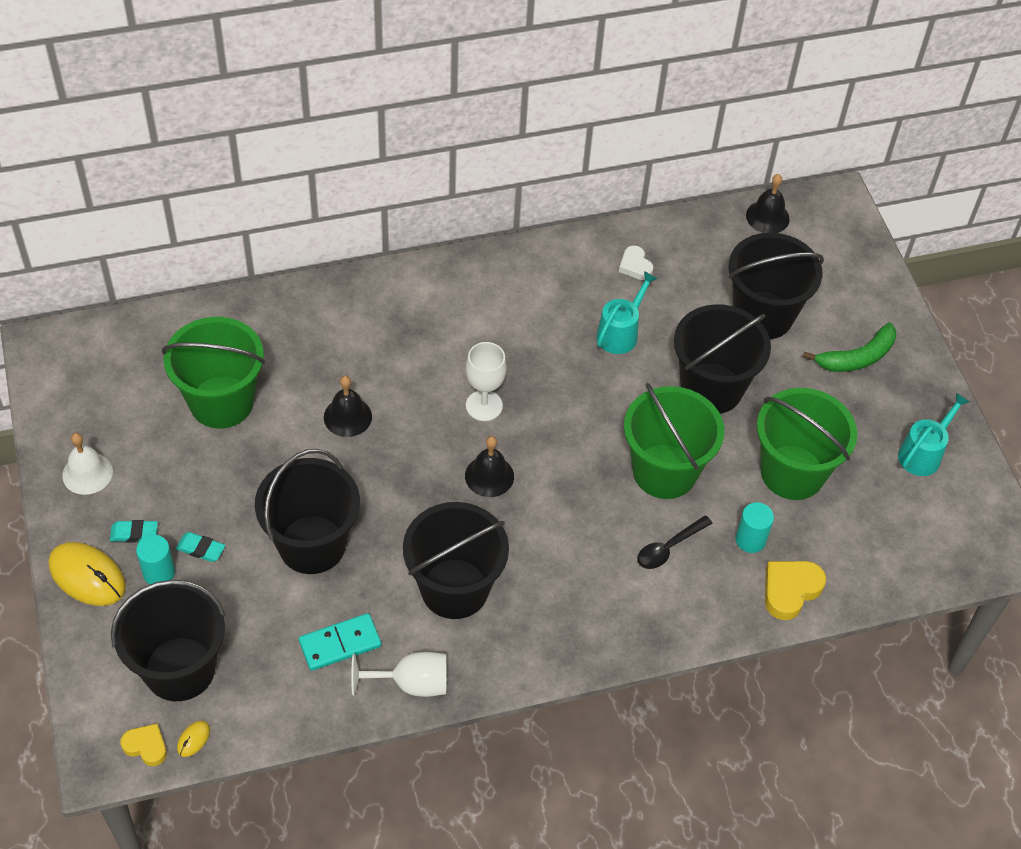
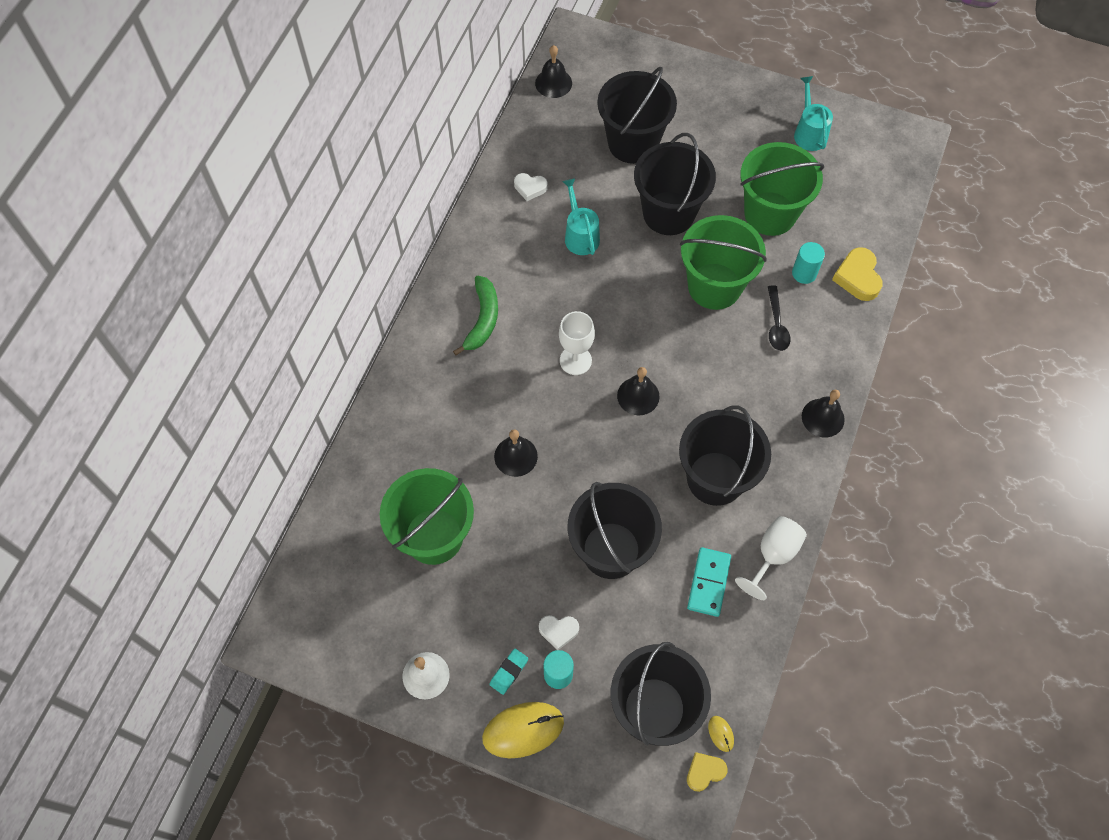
camera: 50 degrees left, 10 degrees up
(201, 549) = (558, 631): turquoise eraser -> white heart
(598, 646) = (823, 417): none -> black bell
(856, 357) = (708, 115): green banana -> green banana (482, 319)

